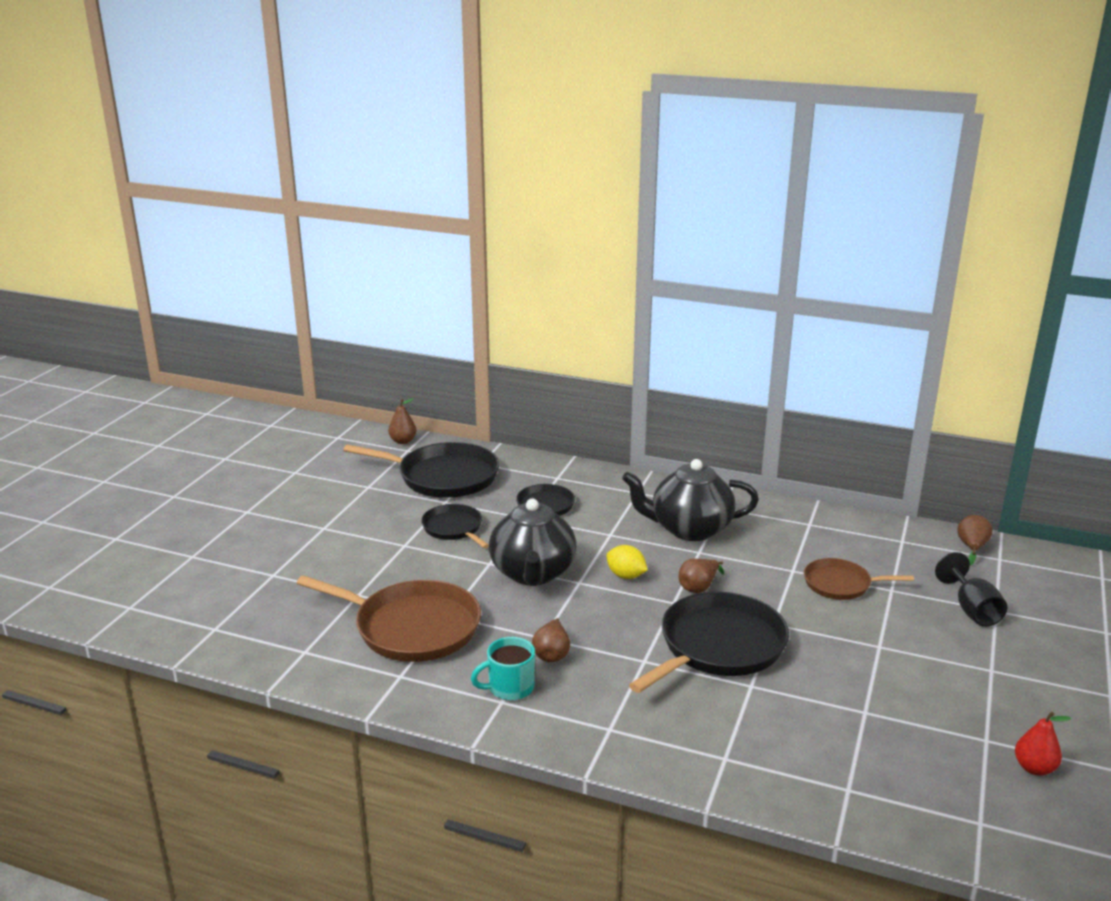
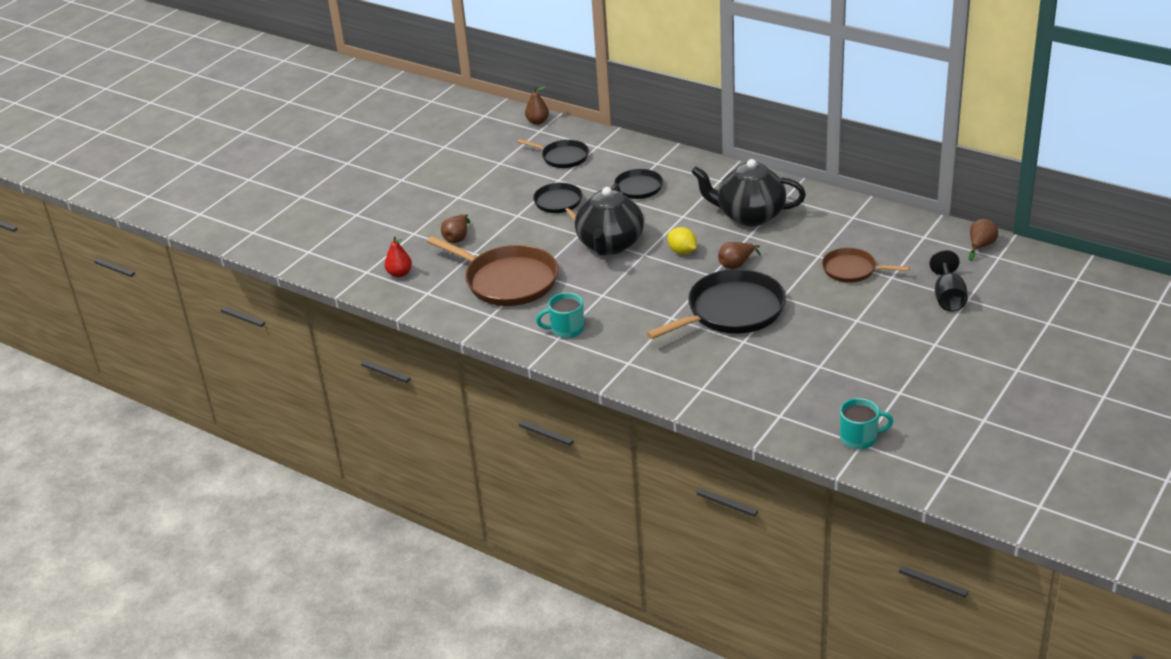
camera: 15 degrees right, 10 degrees up
(443, 477) = (562, 157): black pan -> black pan, size x0.57
(552, 654) = (604, 307): brown pear -> brown pear (457, 238)
(973, 814) = (859, 438): none -> turquoise mug
(1034, 768) = (923, 413): red pear -> red pear (399, 273)

